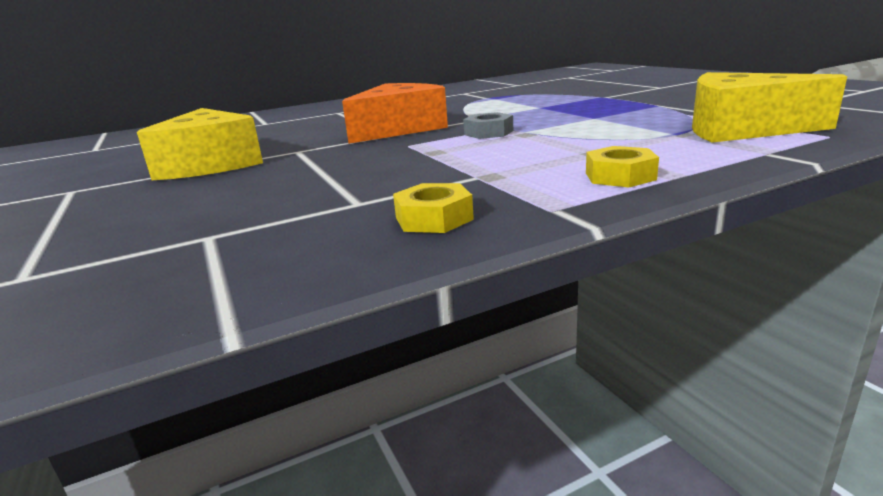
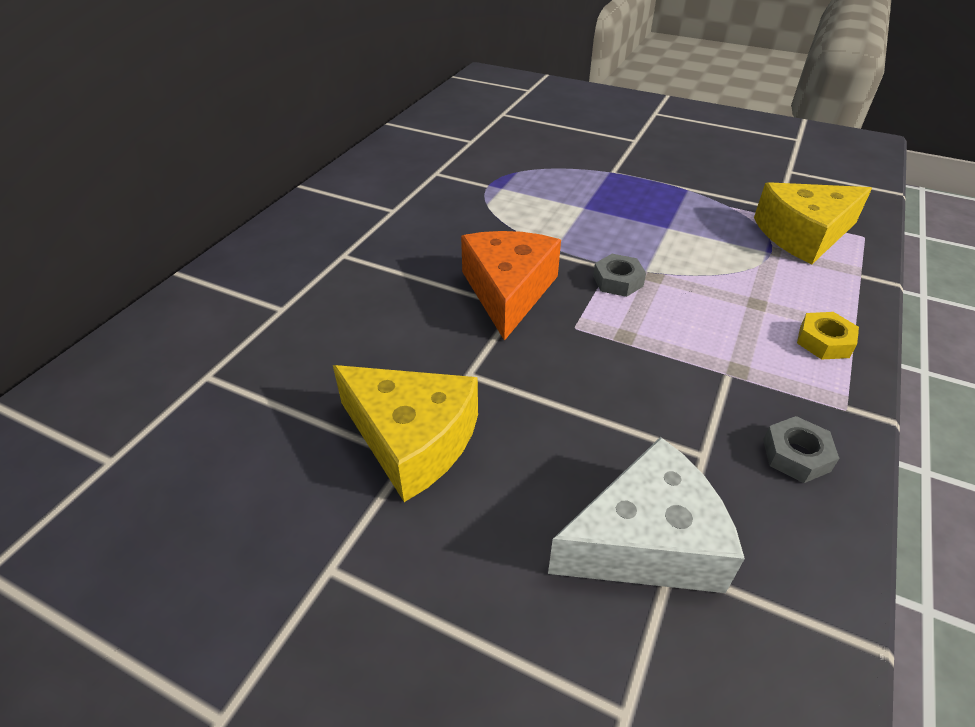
camera: 40 degrees left, 20 degrees up
(220, 223) = (647, 541): none -> white cheese
(434, 218) = (796, 455): yellow nut -> grey nut

